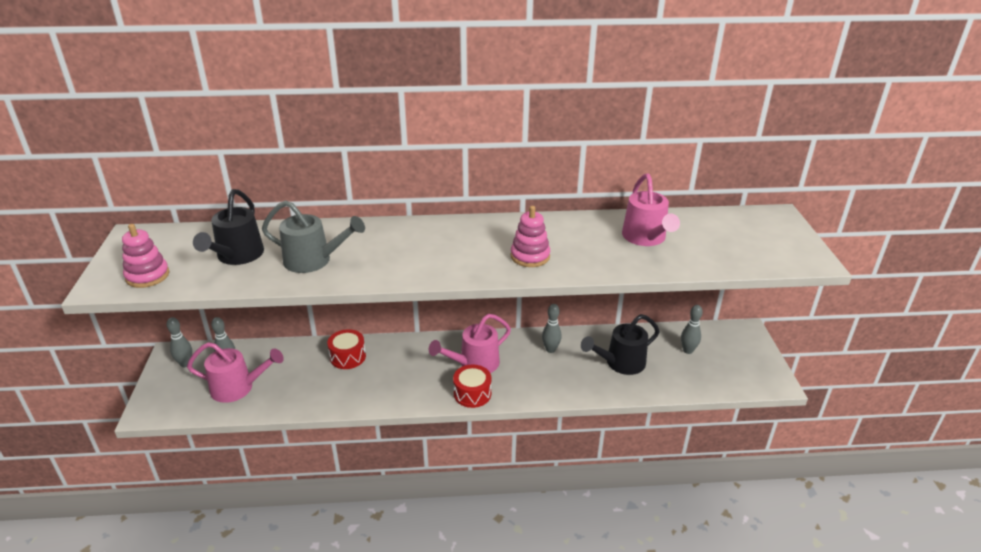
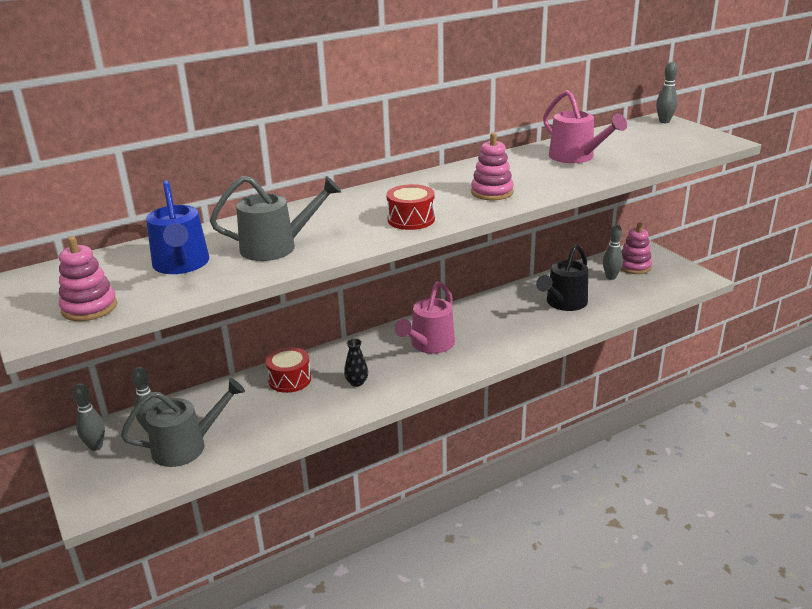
camera: 25 degrees left, 5 degrees down
(237, 256) = (181, 265): black watering can -> blue watering can
(238, 388) = (187, 446): pink watering can -> grey watering can
(392, 378) = (357, 382): none -> black vase
(472, 394) = (451, 369): red drum -> red drum (411, 219)
(550, 349) = (491, 312): grey bowling pin -> grey bowling pin (664, 121)
(720, 346) = (634, 266): none -> pink stacking toy

